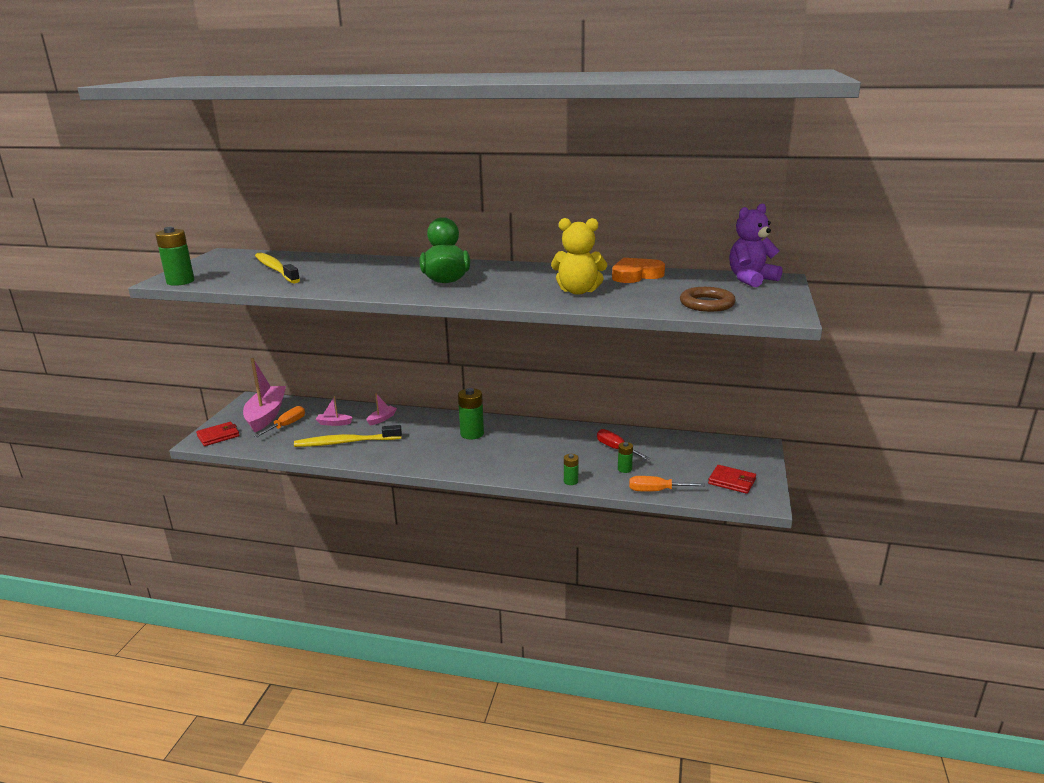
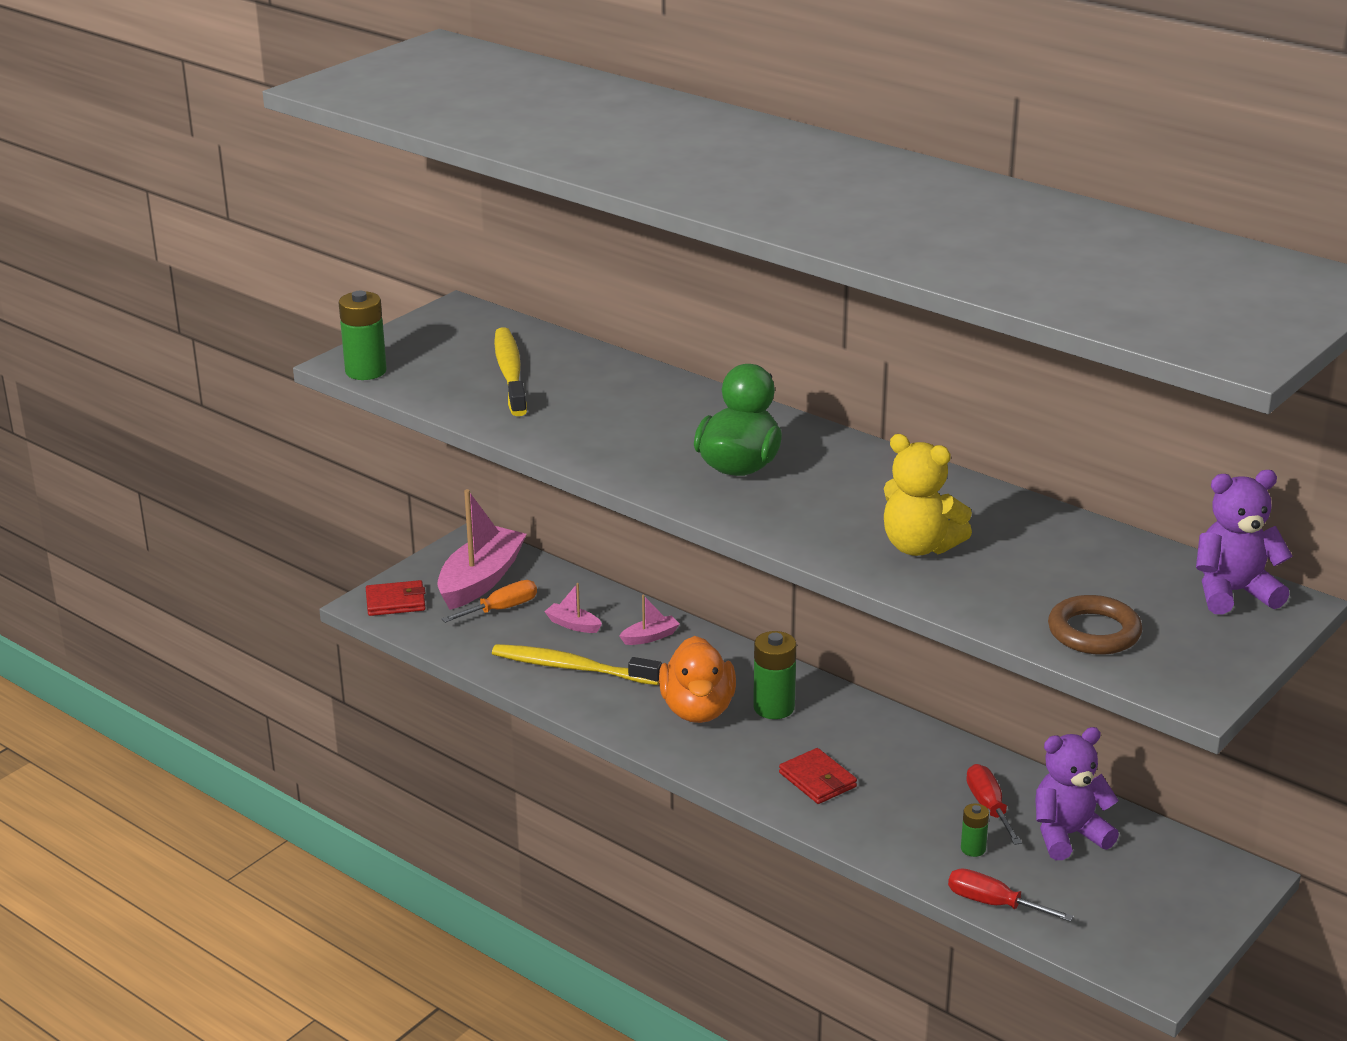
camera: 25 degrees right, 5 degrees up
(431, 444) = (698, 710): none -> orange duck
(570, 481) = (869, 844): green battery -> none
(636, 275) = (1049, 530): orange heart -> none
(656, 491) = (993, 903): orange screwdriver -> red screwdriver
(664, 451) = (1068, 835): none -> purple teddy bear
(732, 481) = (1134, 927): red wallet -> red wallet (817, 780)

